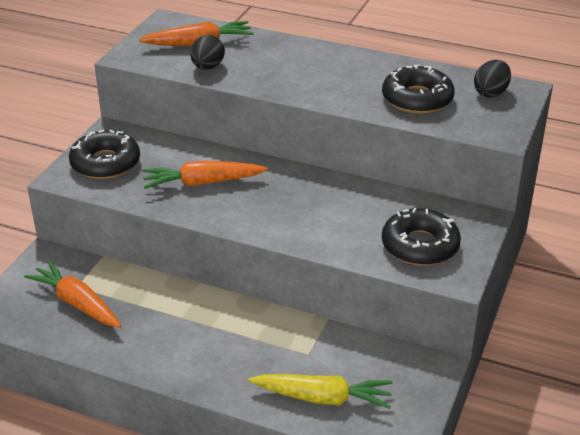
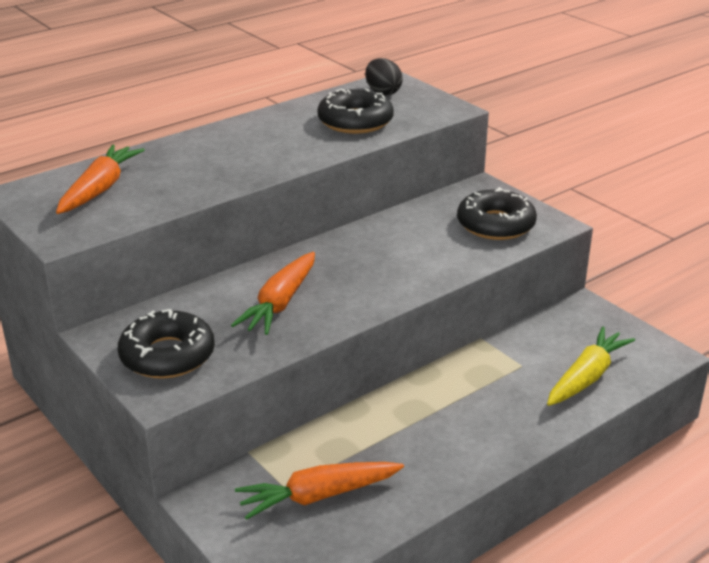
camera: 60 degrees left, 5 degrees down
(207, 67) = (158, 198): black egg -> none

